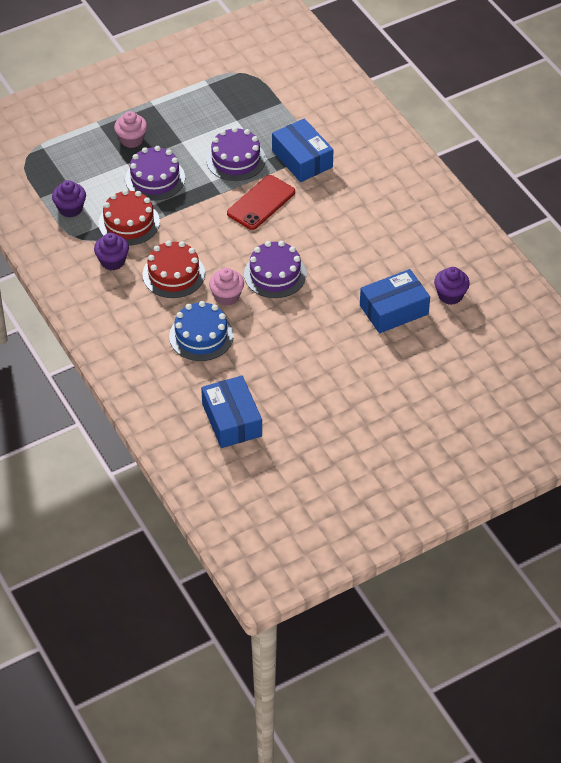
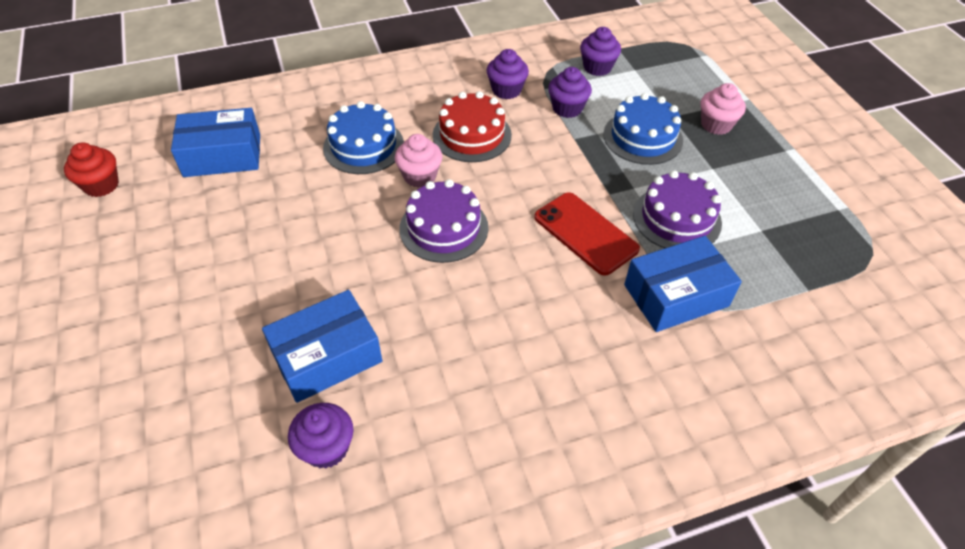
camera: 100 degrees right, 0 degrees up
(129, 223) = (567, 108): red cake -> purple cupcake
(155, 178) = (643, 137): purple cake -> blue cake
(283, 484) = (101, 185): none -> red cupcake
(394, 310) = (327, 357): blue box -> blue box turned 75 degrees clockwise

